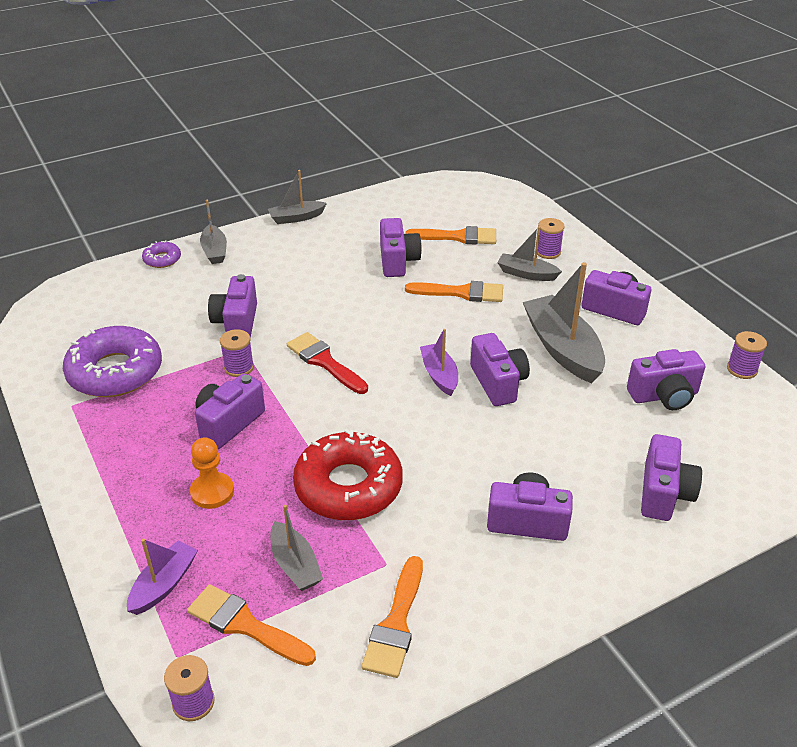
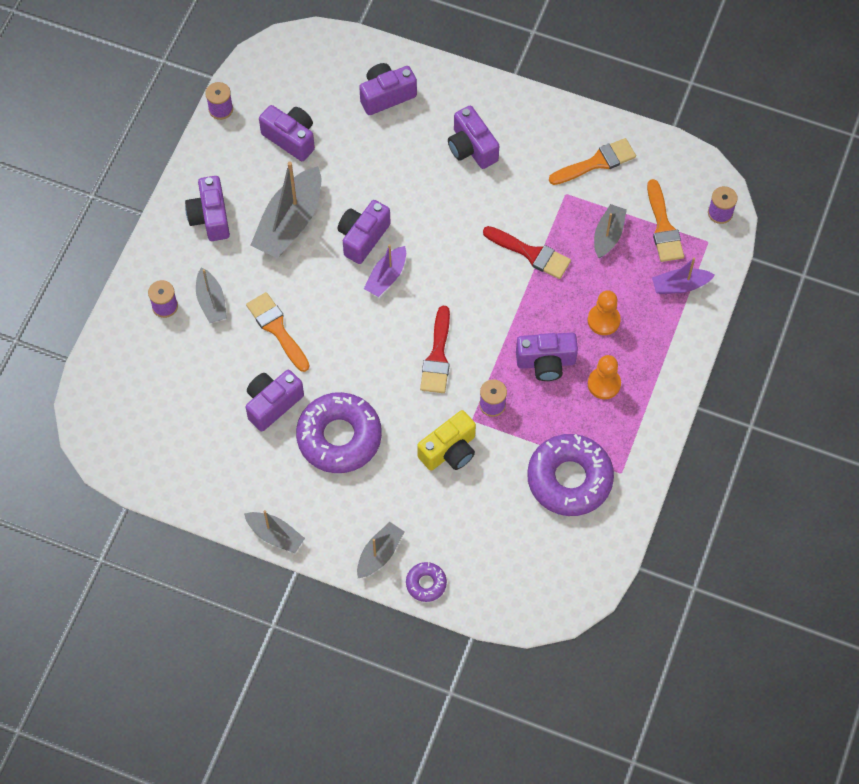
camera: 130 degrees left, 25 degrees up
(156, 448) = (604, 384): none -> orange pawn
(236, 323) = (449, 451): purple camera -> yellow camera
(327, 277) = (339, 437): none -> purple donut
(348, 486) = (531, 253): red donut -> red brush
(458, 237) = (197, 386): orange brush -> none

